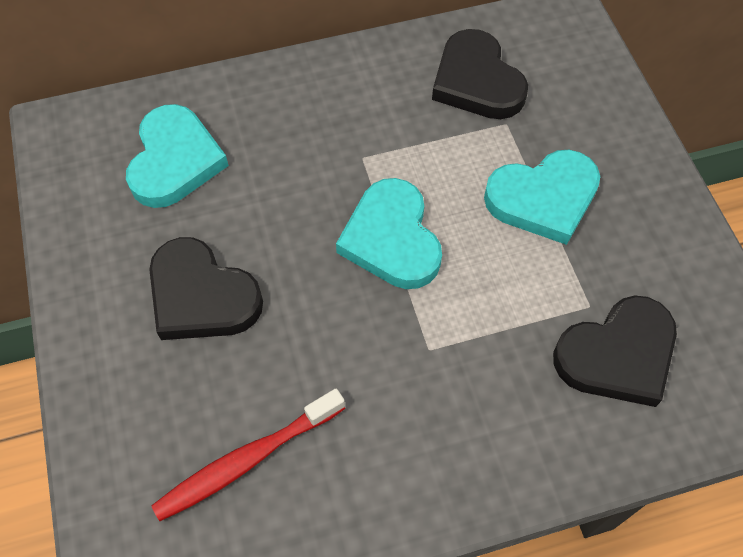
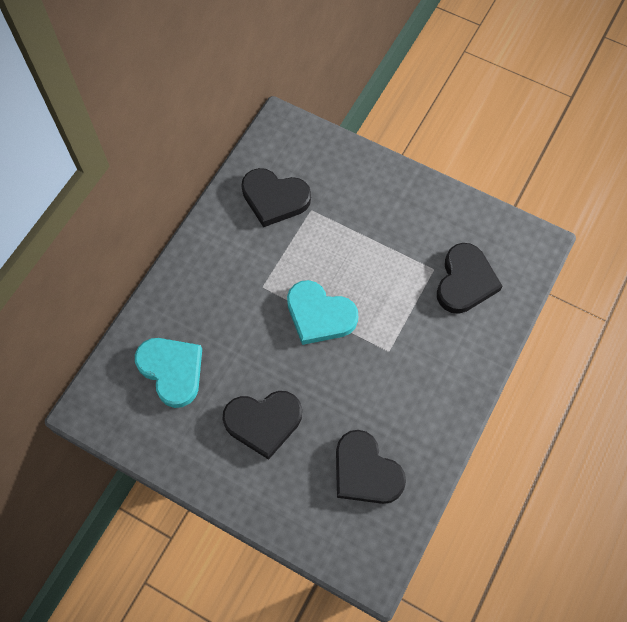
camera: 45 degrees left, 5 degrees up
(247, 460) = (365, 471): red toothbrush -> black heart
(543, 198) = (365, 234): turquoise heart -> none

